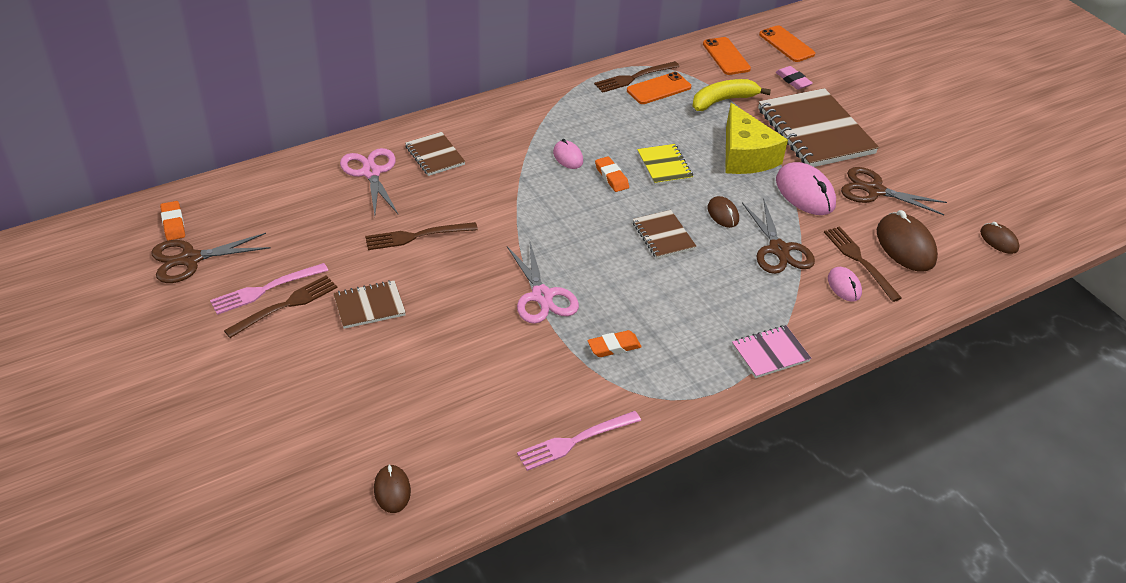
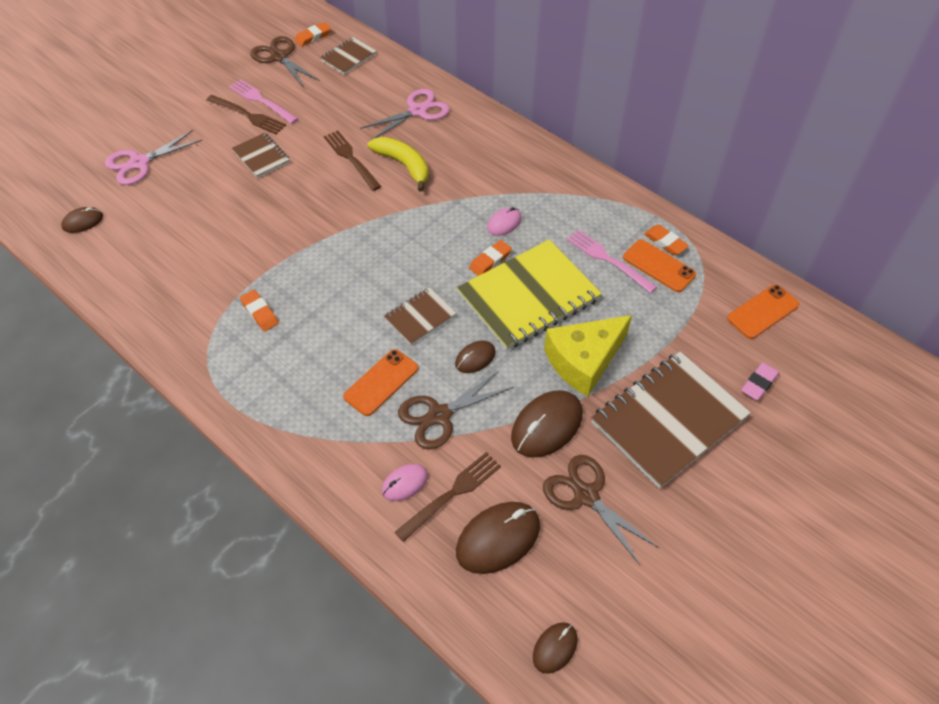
camera: 75 degrees right, 10 degrees up
(434, 155) = (459, 139): brown notebook -> brown notebook (348, 57)
(542, 296) = (306, 252): pink scissors -> pink scissors (139, 163)
(575, 441) = (146, 311): pink fork -> pink fork (607, 259)
(634, 78) = (665, 242): brown fork -> orange eraser
(664, 166) = (528, 297): yellow notebook -> yellow notebook, size x2.02
(723, 101) = (673, 324): yellow banana -> yellow banana (404, 165)
(770, 353) = (284, 431): pink notebook -> none
(786, 44) = (833, 365): orange phone -> orange phone (381, 382)
(805, 192) = (546, 426): pink mouse -> brown mouse
(874, 190) = (585, 495): brown scissors -> brown scissors turned 45 degrees counterclockwise

